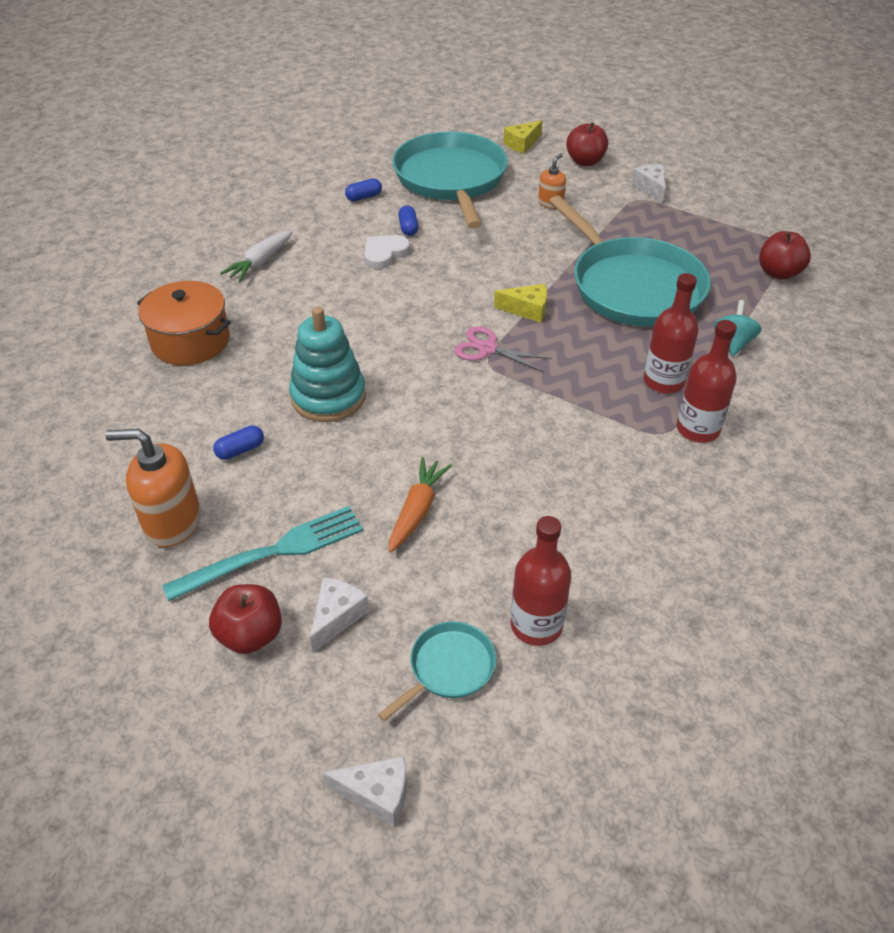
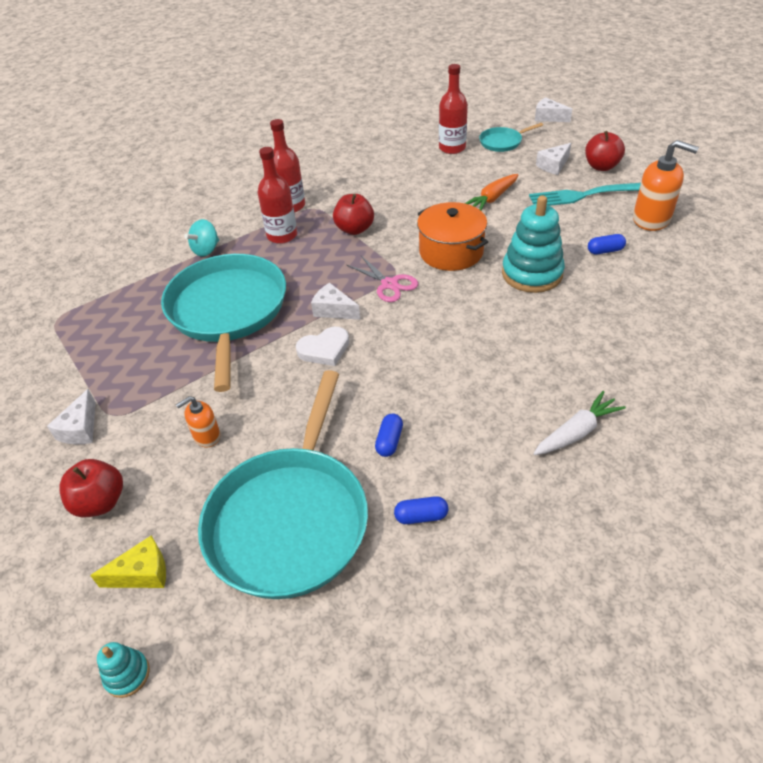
camera: 155 degrees left, 0 degrees up
(190, 341) = (652, 348): orange pot -> orange pot (451, 252)
(384, 254) = (432, 408): white heart -> white heart (324, 349)
(491, 117) = (127, 674): none -> turquoise stacking toy
(527, 310) = (333, 310): yellow cheese -> white cheese
(778, 273) = (99, 296): red apple -> red apple (354, 229)

